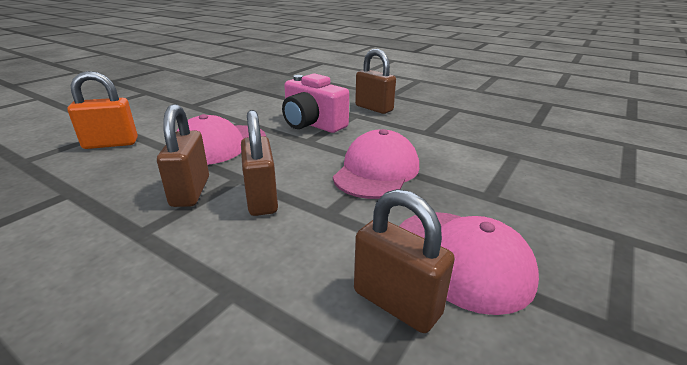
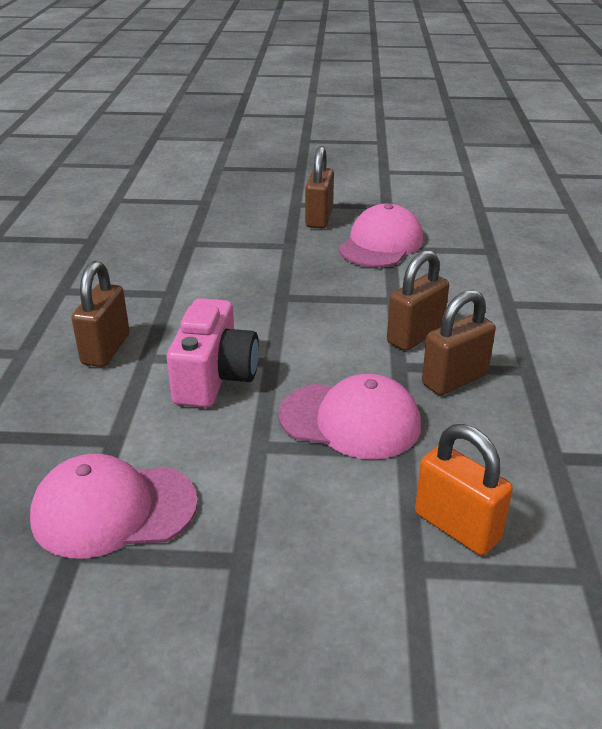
camera: 120 degrees left, 5 degrees up
(376, 171) = (300, 298): pink cap -> pink cap (113, 510)
(396, 303) = (444, 255): brown padlock -> brown padlock (319, 218)

